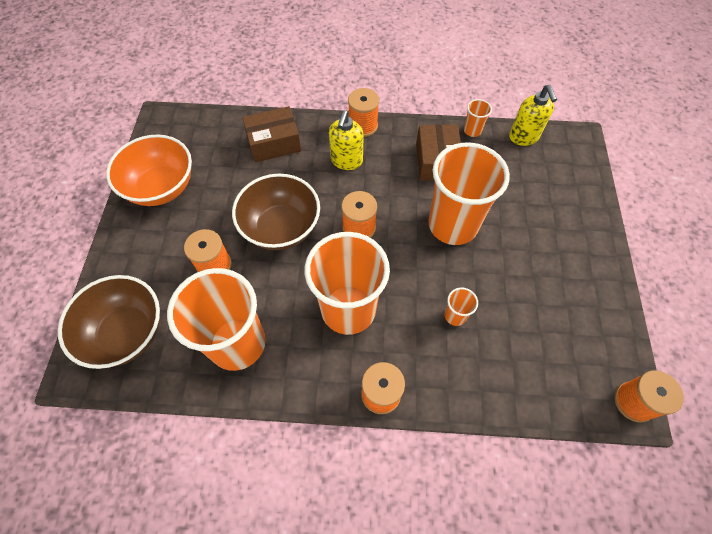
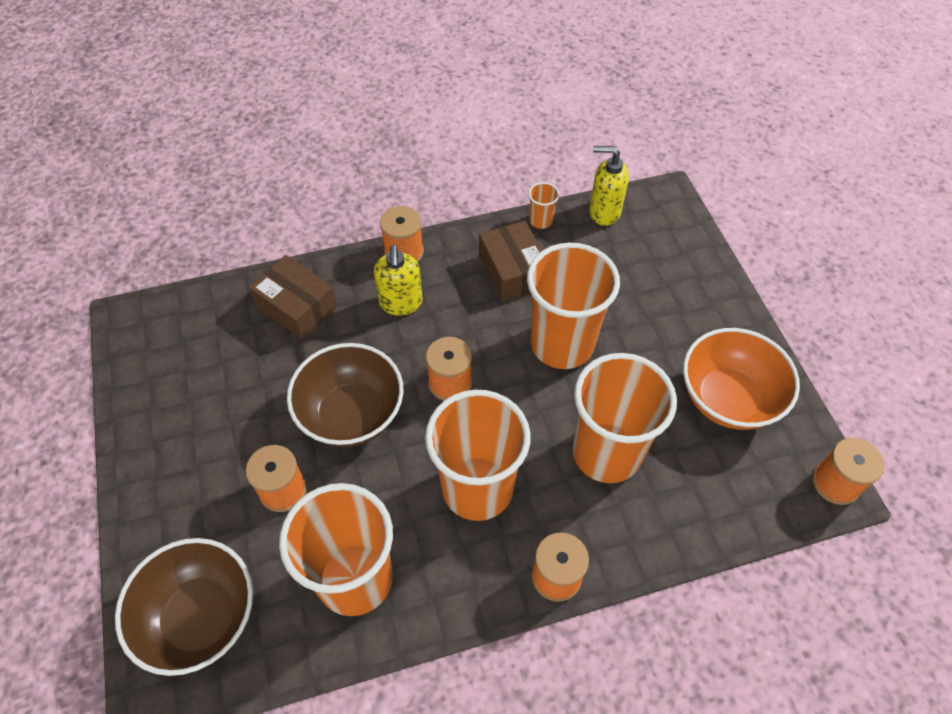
camera: 20 degrees left, 5 degrees down
(162, 187) = (167, 411): orange bowl -> orange bowl (728, 398)
(274, 143) = (297, 307): brown box -> brown box turned 75 degrees clockwise
(455, 316) = (606, 453): orange cup -> orange cup, size x2.48
(524, 137) = (604, 212): yellow soap dispenser -> yellow soap dispenser turned 135 degrees clockwise

